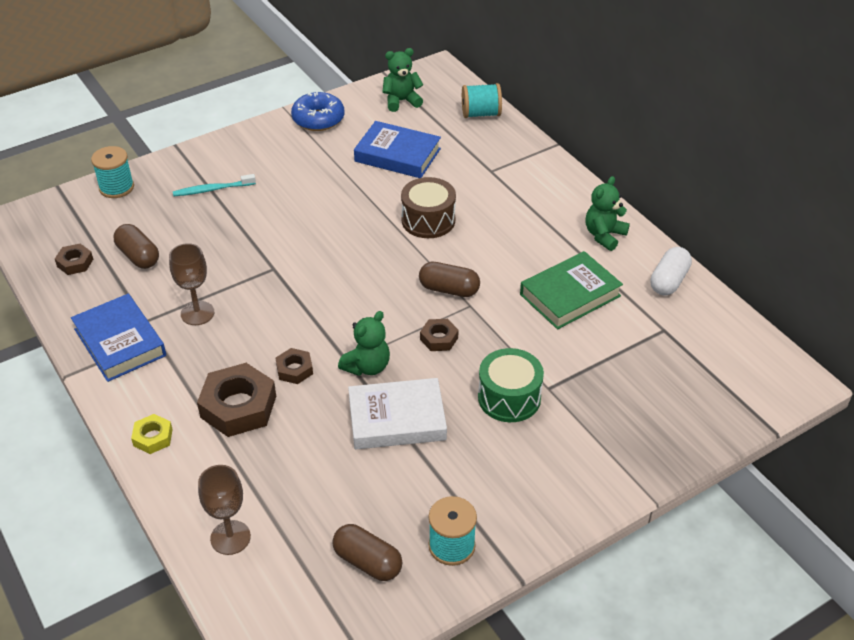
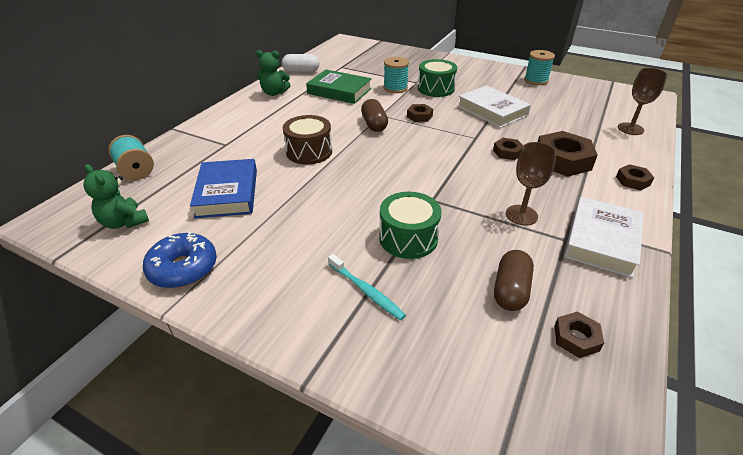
camera: 120 degrees left, 5 degrees down
(116, 187) = (435, 390): turquoise spool -> turquoise spool (395, 88)
(120, 342) = (601, 240): blue book -> white book
(153, 437) = (633, 181): yellow nut -> brown nut
(241, 231) = (408, 238): none -> green drum
(367, 366) = (470, 130): green teddy bear -> none
(367, 562) = (575, 94): brown capsule -> none

